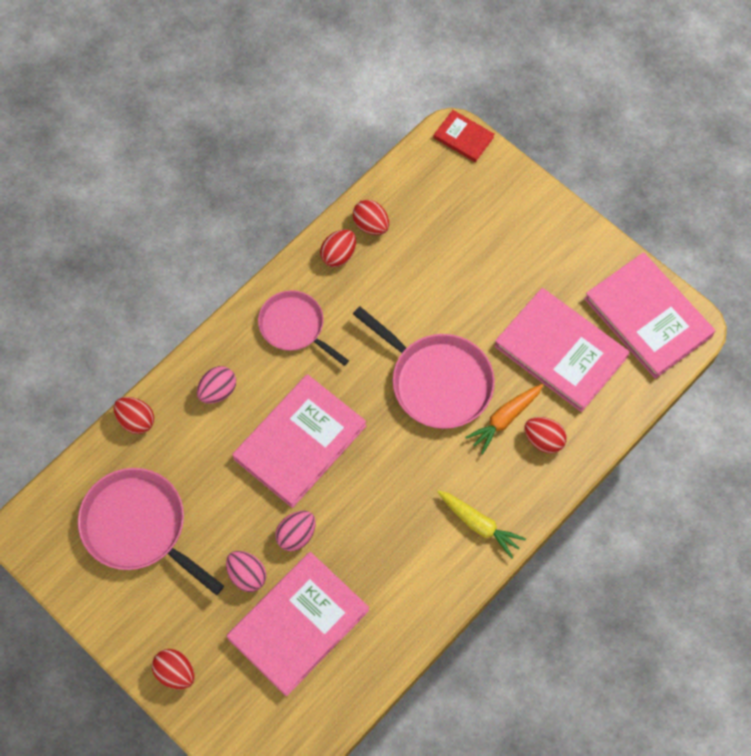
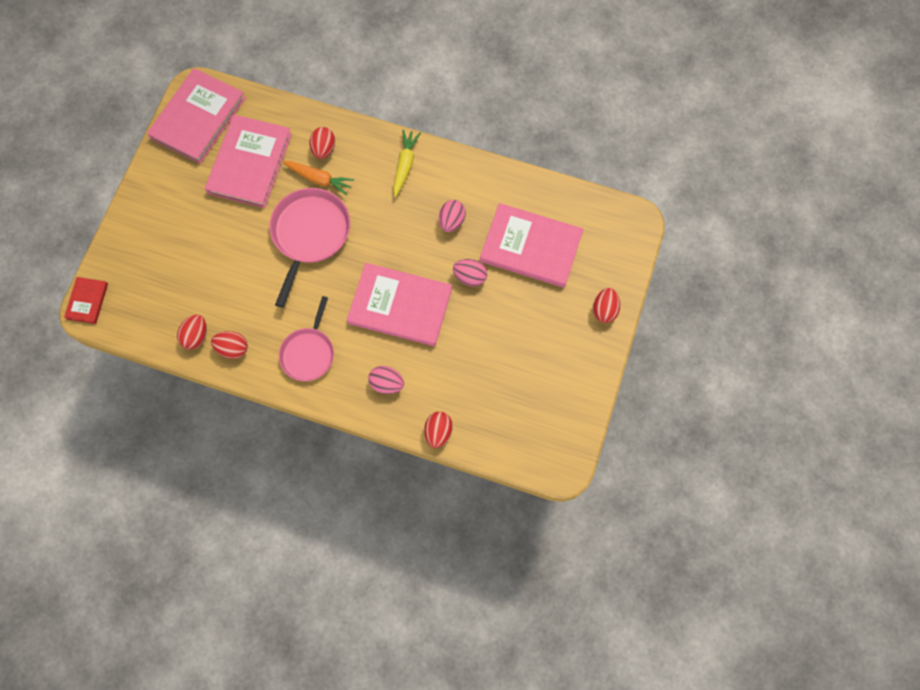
camera: 115 degrees left, 5 degrees up
(139, 527) = (518, 387): pink pan -> none
(247, 575) = (514, 296): pink egg -> pink egg (451, 221)

